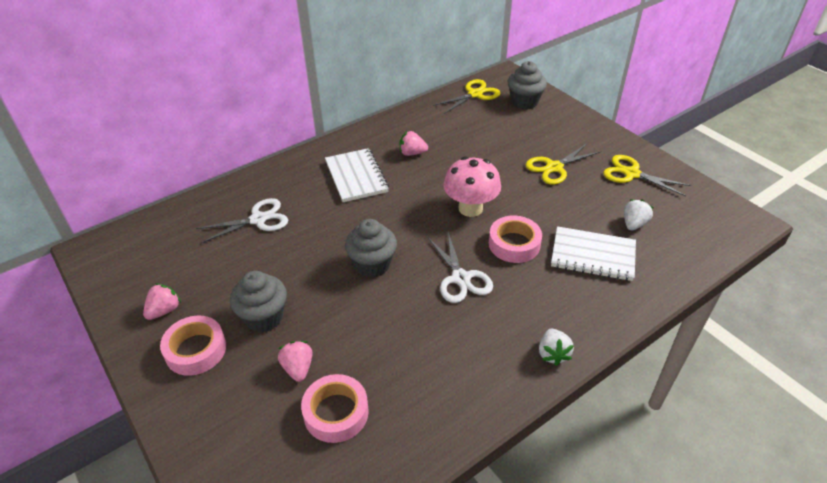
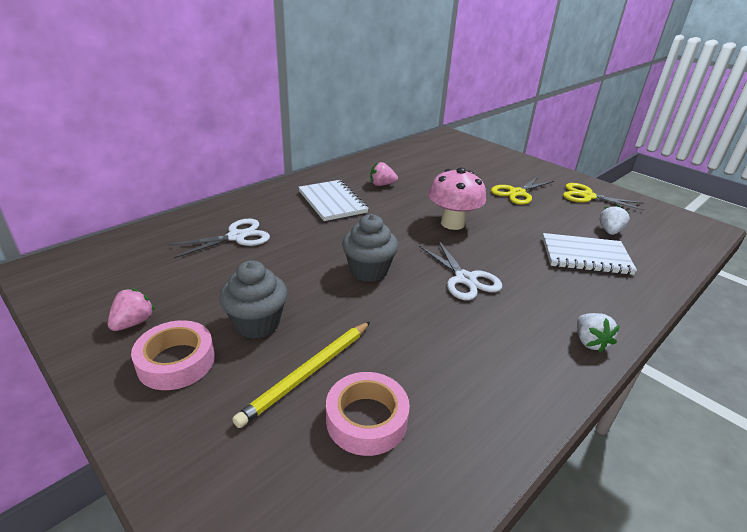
camera: 10 degrees left, 10 degrees down
(298, 368) = (308, 373): pink strawberry -> yellow pencil
(475, 94) = (425, 146): yellow scissors -> none
(514, 244) = (506, 249): pink tape -> none
(524, 102) = (470, 151): grey cupcake -> none

